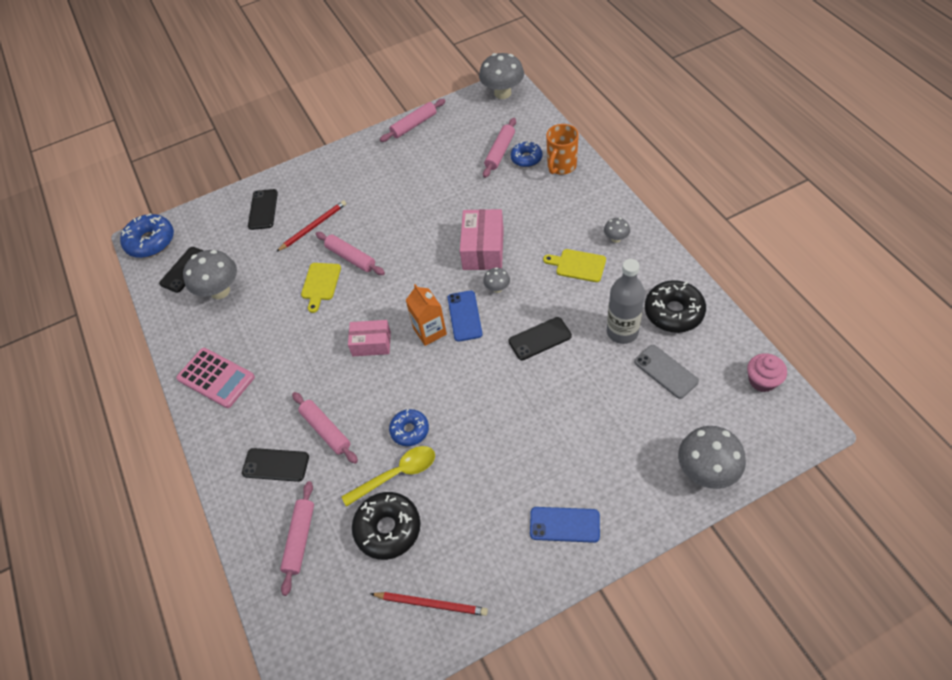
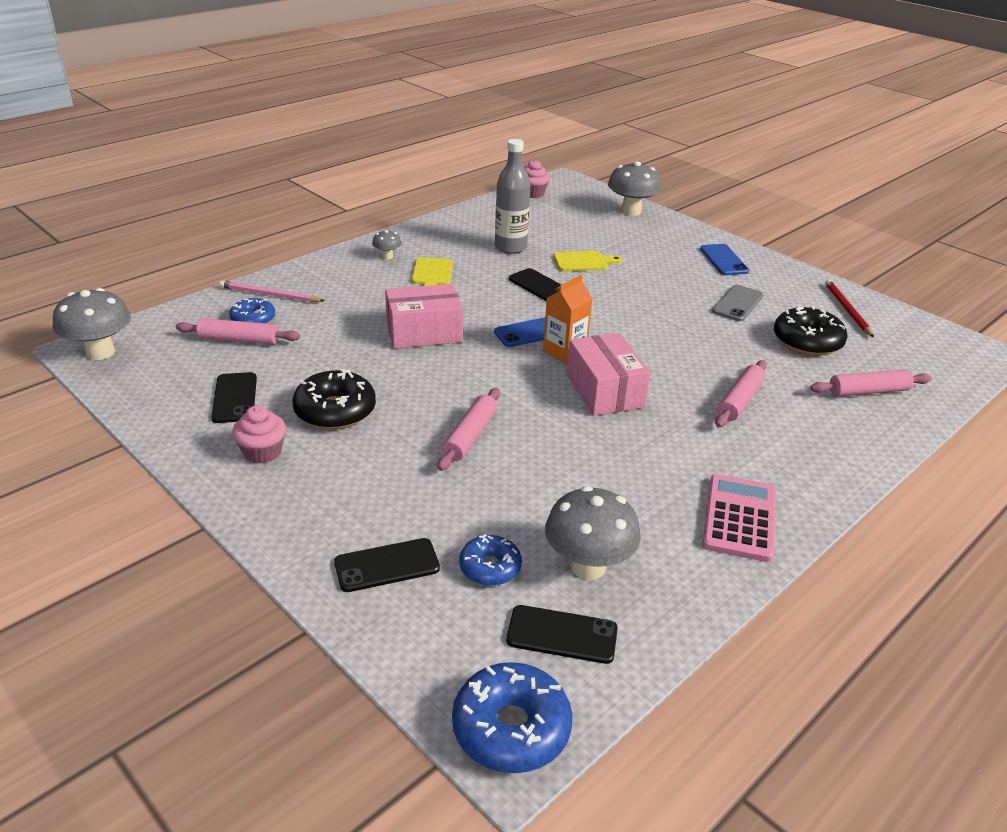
camera: 115 degrees left, 20 degrees down
(275, 465) = (809, 428): black phone -> black phone (235, 398)
(313, 227) = (416, 489): red pencil -> none
(320, 284) = (529, 454): yellow cutting board -> yellow cutting board (583, 262)
(371, 343) = (604, 390): pink box -> pink box, size x1.51
(374, 164) = (262, 452): none -> pink cupcake
(397, 474) = (750, 345): yellow spoon -> none
(410, 430) = (697, 345): blue donut -> blue donut (490, 567)
(414, 125) = (164, 426): pink rolling pin -> none
(497, 288) = (482, 316): grey mushroom -> none
(561, 166) = (269, 295): orange mug -> pink pencil
(665, 371) = (545, 228): grey phone -> grey phone (738, 303)
(673, 312) = (476, 227): black donut -> black donut (335, 411)

